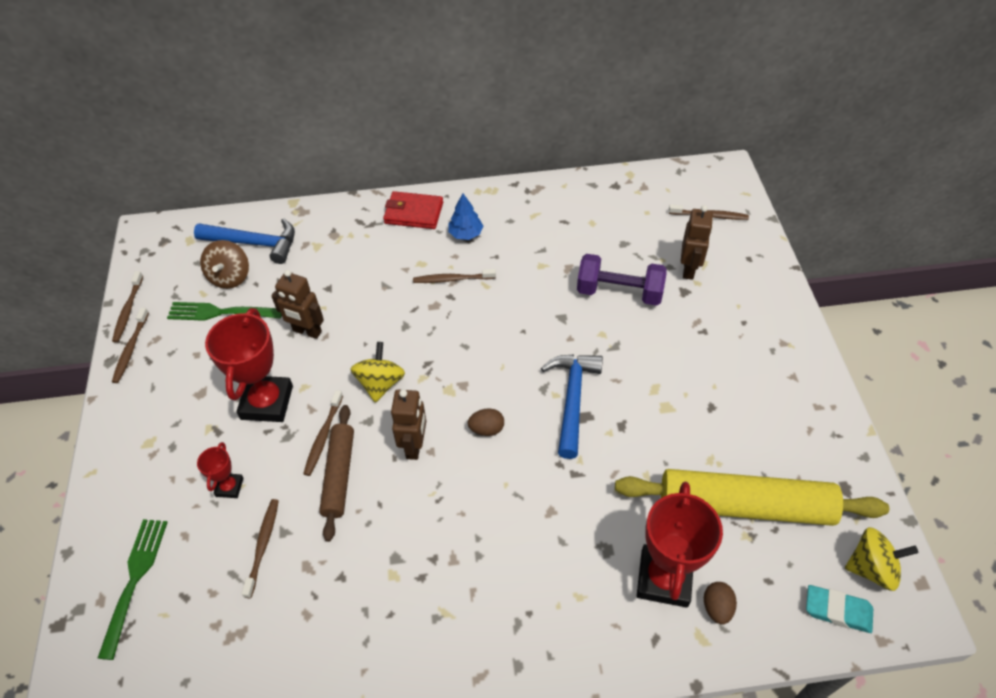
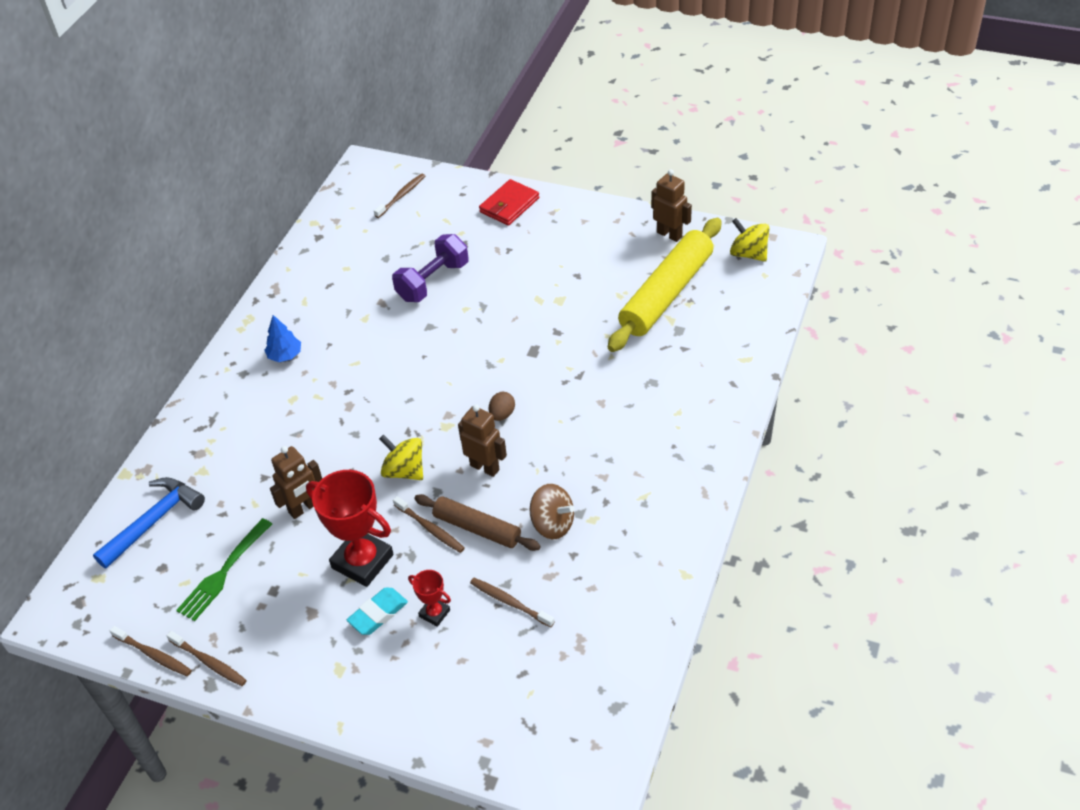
camera: 60 degrees left, 5 degrees down
(134, 581) = (483, 710): green fork -> none
(230, 277) = (182, 553): brown spinning top -> brown spinning top (552, 524)
(414, 213) = (226, 384): red wallet -> red wallet (509, 205)
(452, 279) = (330, 383): brown toothbrush -> none
(572, 400) = (513, 351): blue hammer -> none
(664, 578) = (693, 360): red trophy -> none
(689, 269) = (444, 231): brown robot -> brown robot (669, 234)
(717, 607) = (730, 342): brown egg -> none
(837, 611) = (766, 284): turquoise eraser -> turquoise eraser (378, 614)
(871, 568) = (748, 254): yellow spinning top -> yellow spinning top turned 75 degrees counterclockwise

